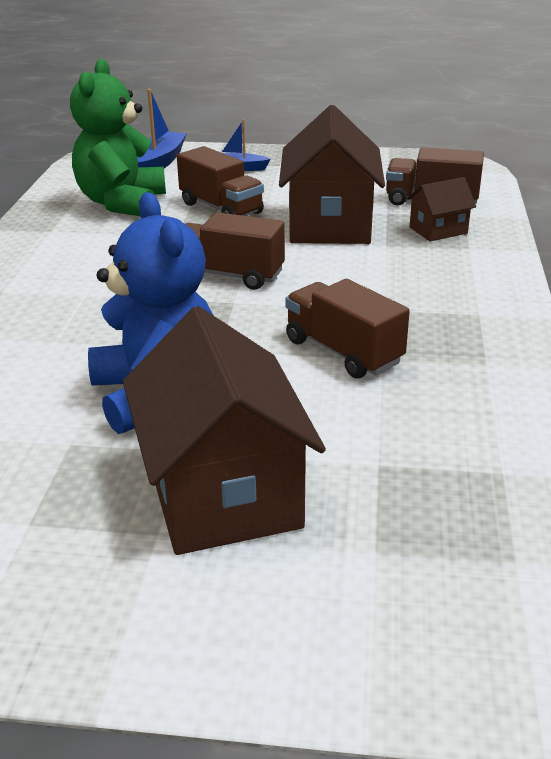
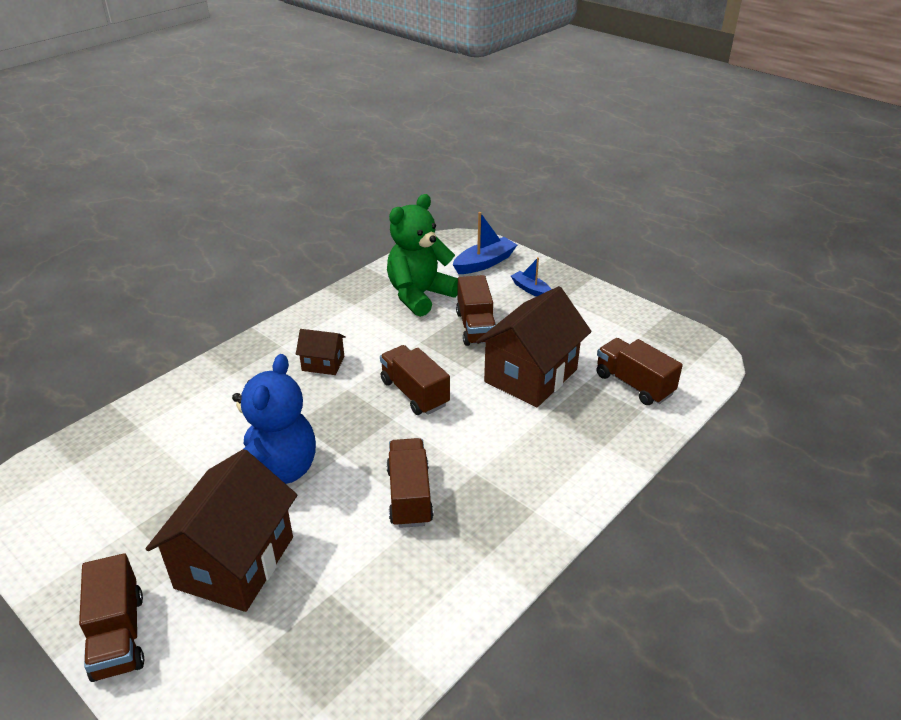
camera: 35 degrees right, 5 degrees up
(163, 641) = (118, 635): none -> brown truck
(438, 230) = (602, 417): brown house -> brown house (323, 363)

